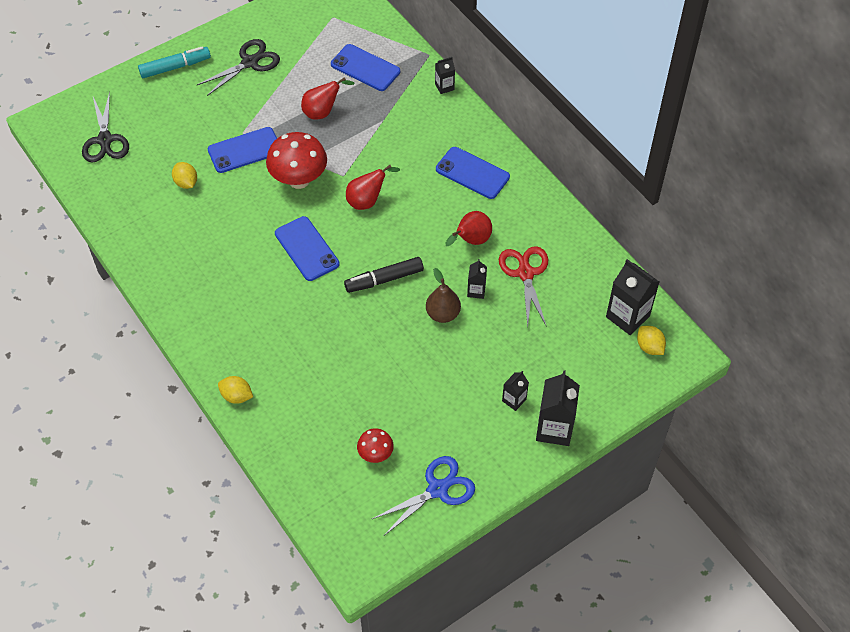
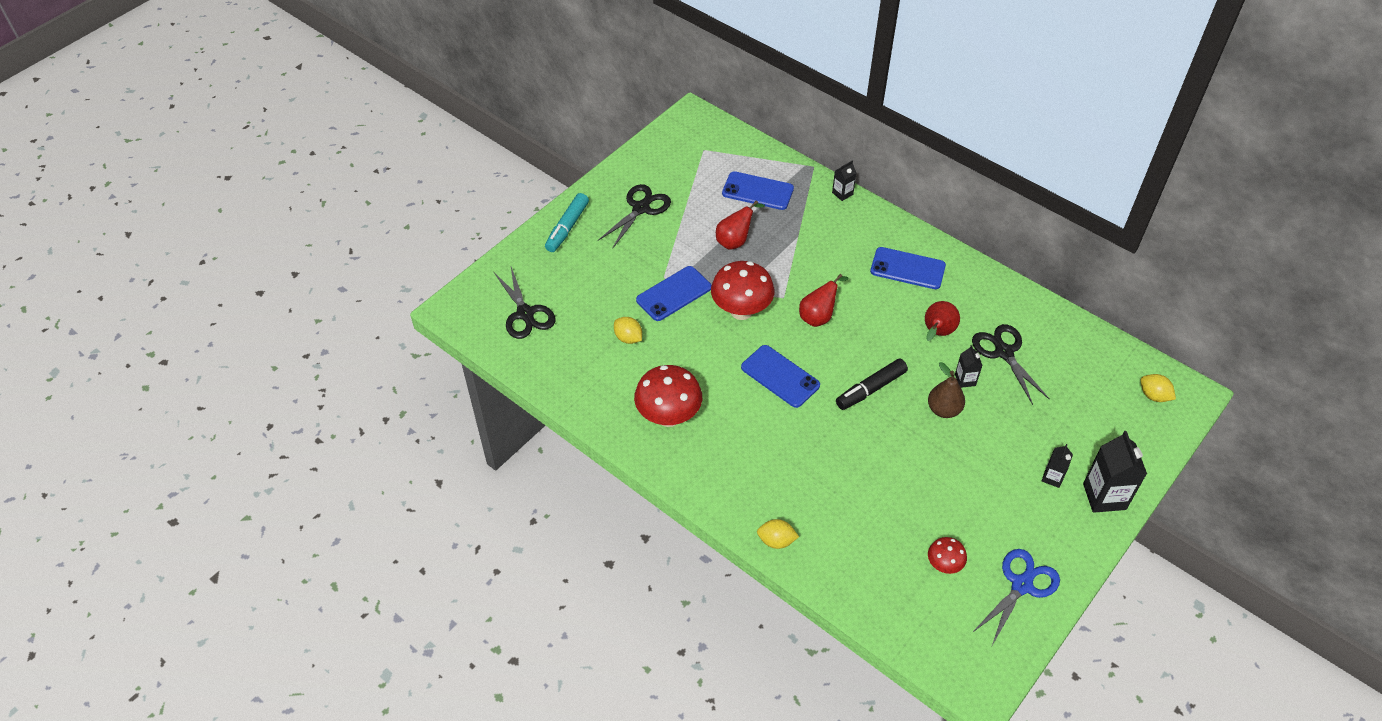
camera: 15 degrees left, 5 degrees down
(175, 67) = (567, 227): turquoise marker -> turquoise marker turned 150 degrees clockwise
(191, 263) = (668, 416): none -> red mushroom
(525, 273) = (1004, 352): red scissors -> black scissors
(627, 316) = (1119, 371): black carton -> none

